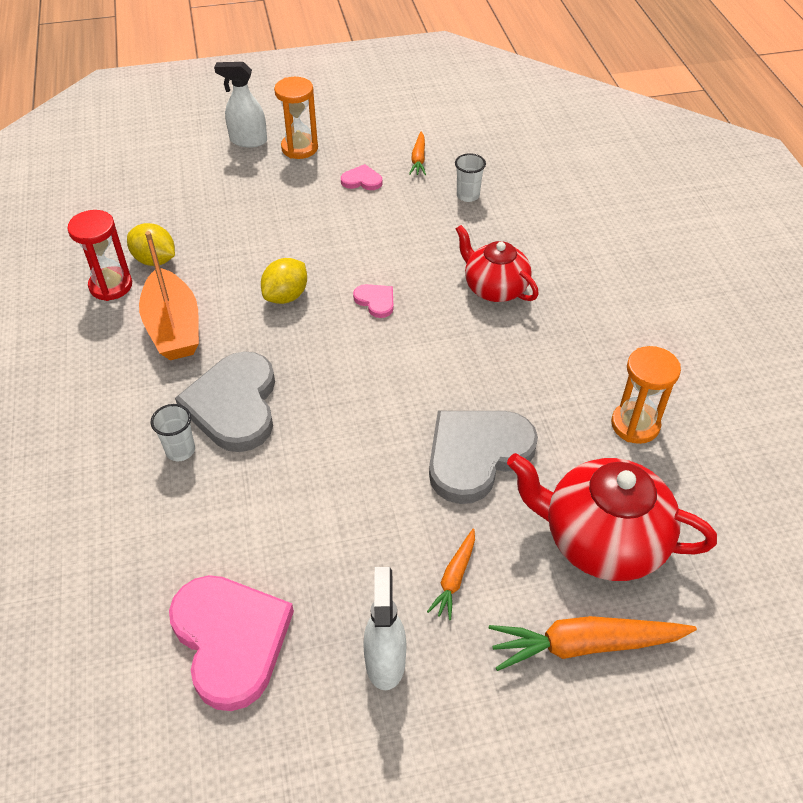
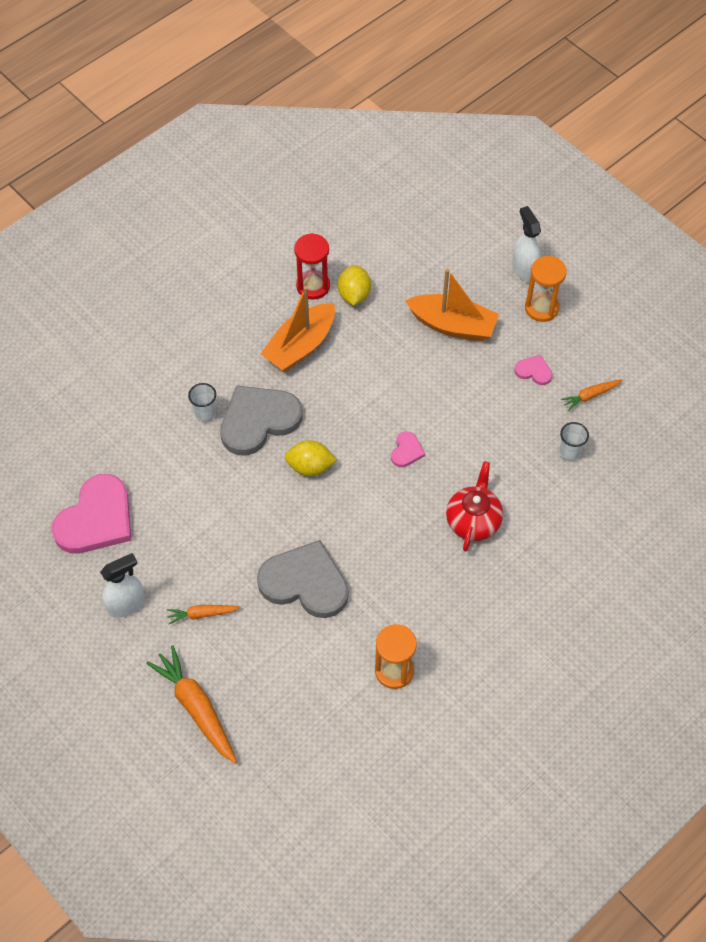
camera: 60 degrees right, 10 degrees up
(262, 208) = (453, 325): none -> orange boat
(286, 296) = (374, 393): yellow lemon -> yellow lemon (310, 467)
(362, 180) = (534, 371): pink heart -> pink heart turned 45 degrees counterclockwise
(602, 540) = (280, 687): red teapot -> none

